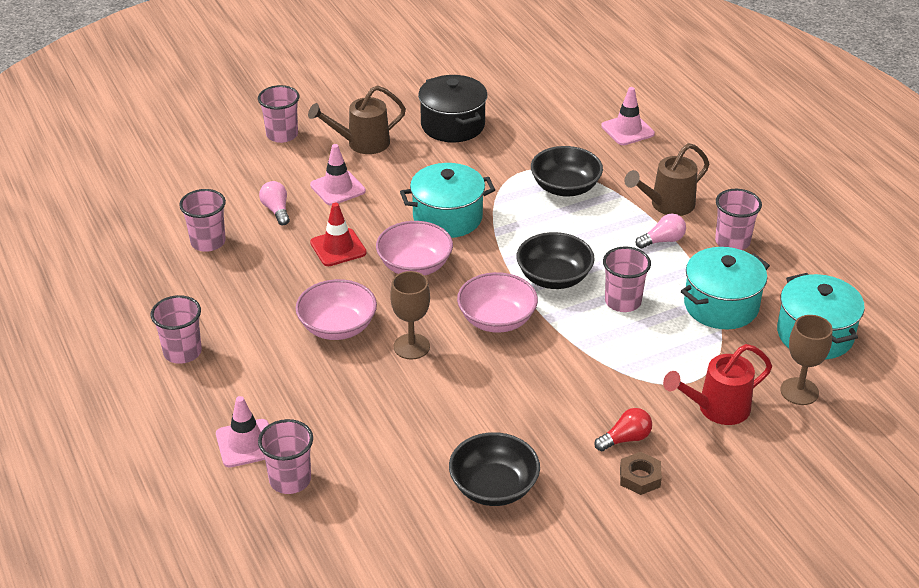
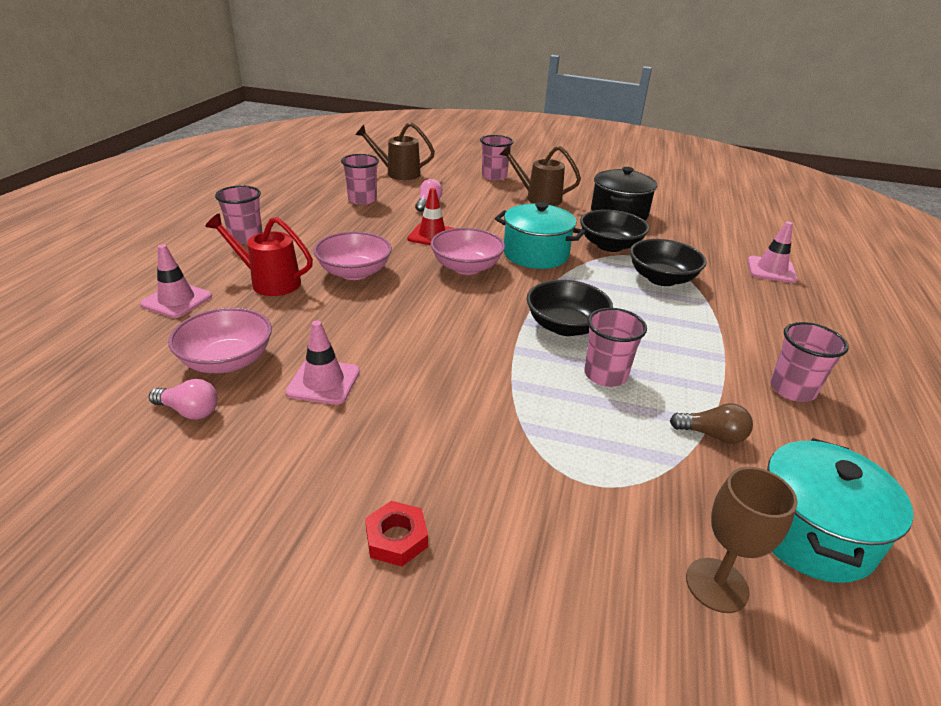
camera: 40 degrees right, 5 degrees down
(290, 480) = (153, 337): pink cup -> none
(337, 188) = (485, 210): pink traffic cone -> pink traffic cone (323, 382)
(411, 346) = (381, 309): brown goblet -> none
(493, 487) = (261, 444): black bowl -> black bowl (610, 245)
(497, 319) = (472, 328): pink bowl -> pink bowl (227, 361)
(625, 439) = (439, 489): red light bulb -> none
(640, 477) = (396, 538): brown nut -> red nut
(662, 241) = (710, 352): pink light bulb -> pink light bulb (189, 411)
(667, 205) = (749, 330): brown watering can -> brown watering can (398, 173)
(716, 409) = (580, 530): red watering can -> red watering can (269, 282)
(721, 306) = (712, 435): turquoise pot -> brown light bulb

